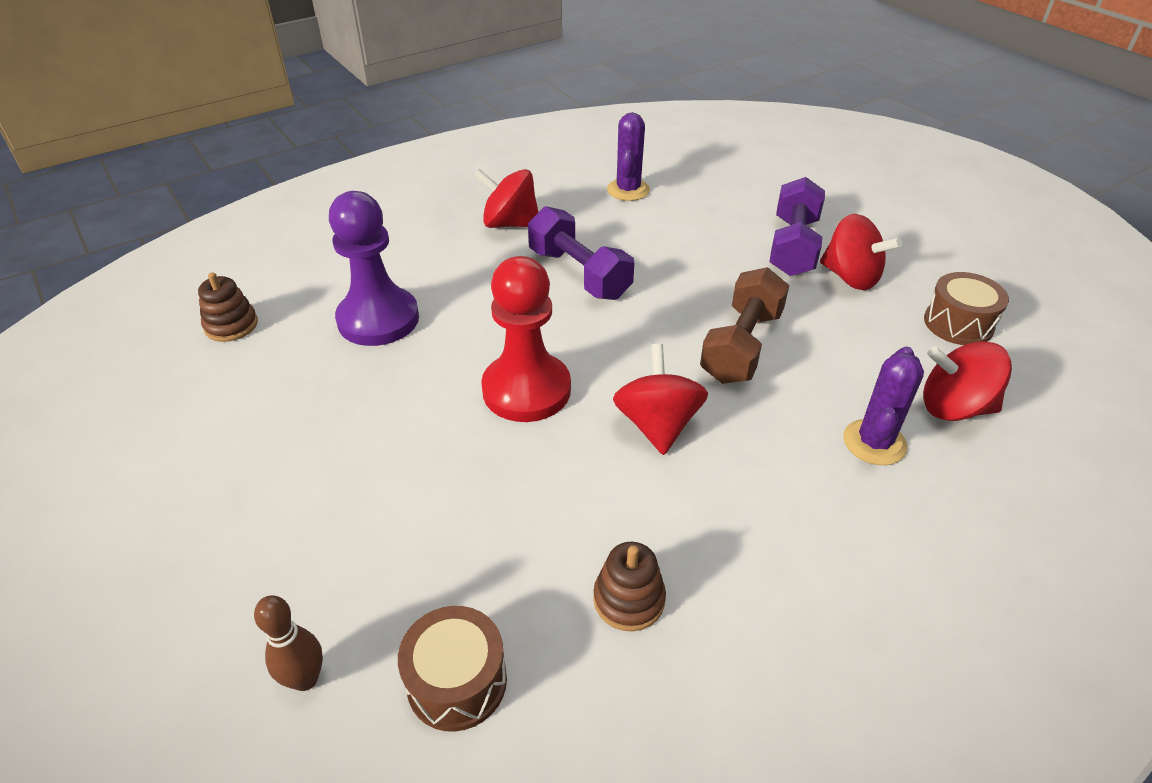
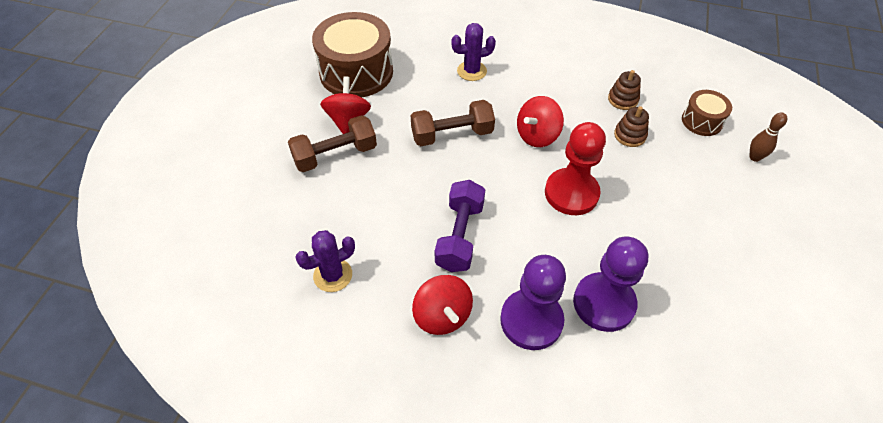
camera: 130 degrees left, 10 degrees up
(231, 325) = (699, 381): brown stacking toy -> brown stacking toy (630, 135)
(433, 266) = (531, 320): none -> purple pawn
(792, 246) = (335, 155): purple dumbbell -> brown dumbbell
(954, 407) = (424, 57): red spinning top -> none
(958, 324) = (356, 72): brown drum -> brown drum, size x1.96

